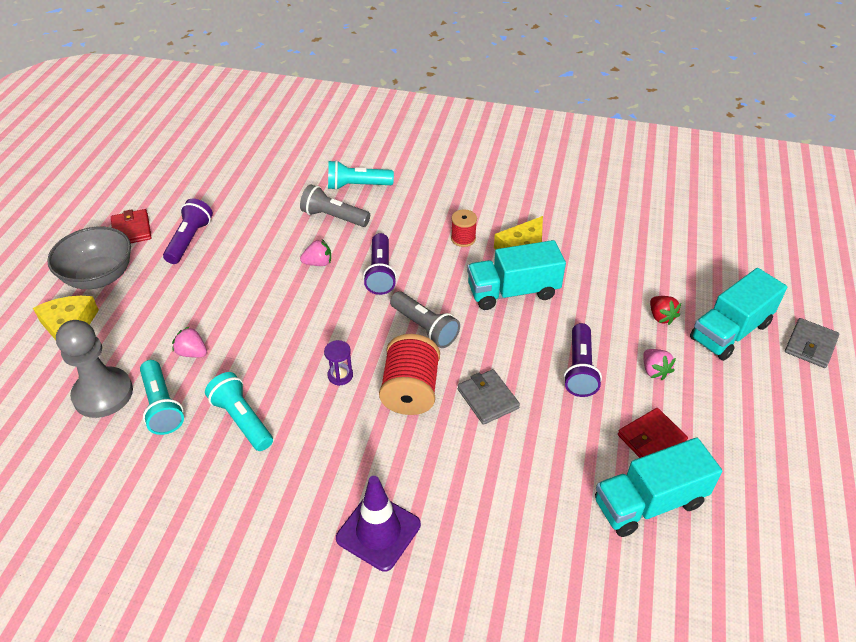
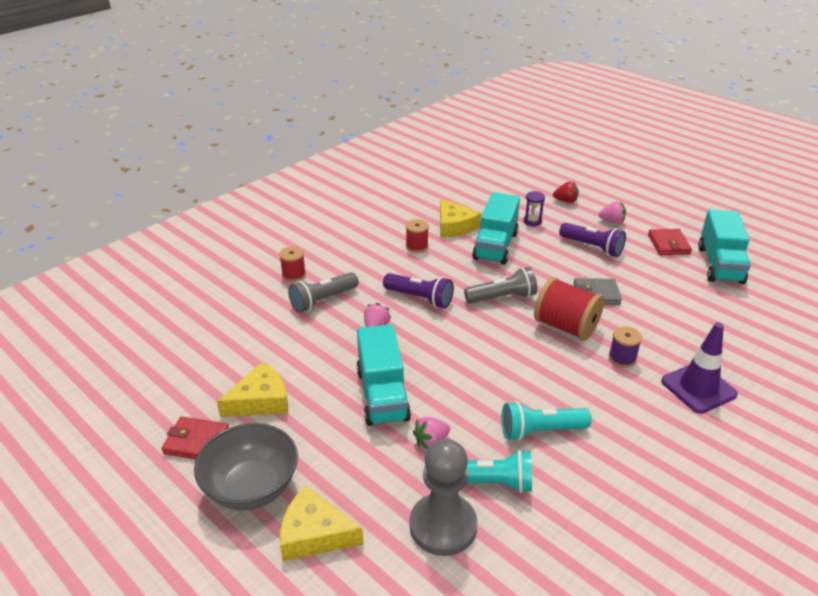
camera: 60 degrees left, 10 degrees down
(189, 240) = (260, 400): purple flashlight -> yellow cheese
(340, 375) = (525, 357): purple hourglass -> purple hourglass (532, 221)
(357, 186) = (294, 275): turquoise flashlight -> red spool
(387, 451) = (622, 358): none -> purple spool
(730, 331) = (595, 184): turquoise truck -> turquoise truck (382, 394)
(810, 345) = (624, 166): grey wallet -> none

